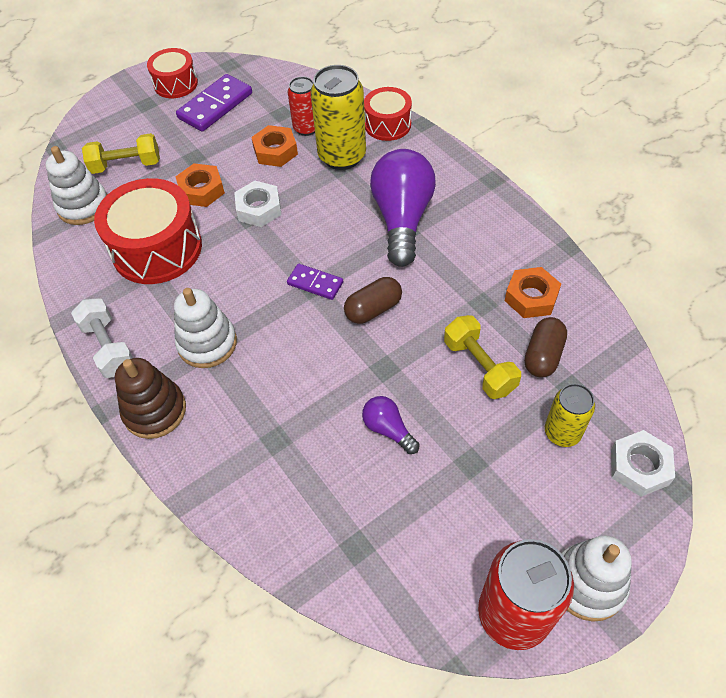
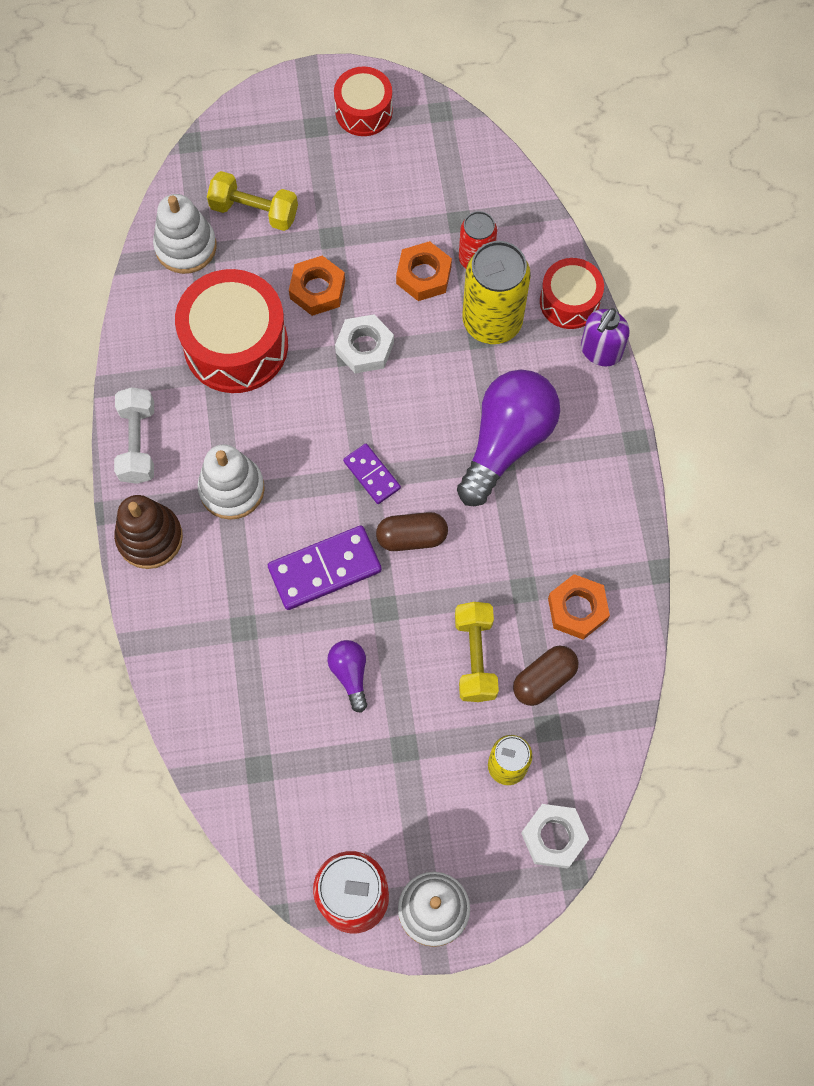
camera: 25 degrees right, 15 degrees up
(215, 106) = (392, 171): purple domino -> purple domino (325, 569)
(429, 141) = (600, 351): none -> purple soap dispenser

